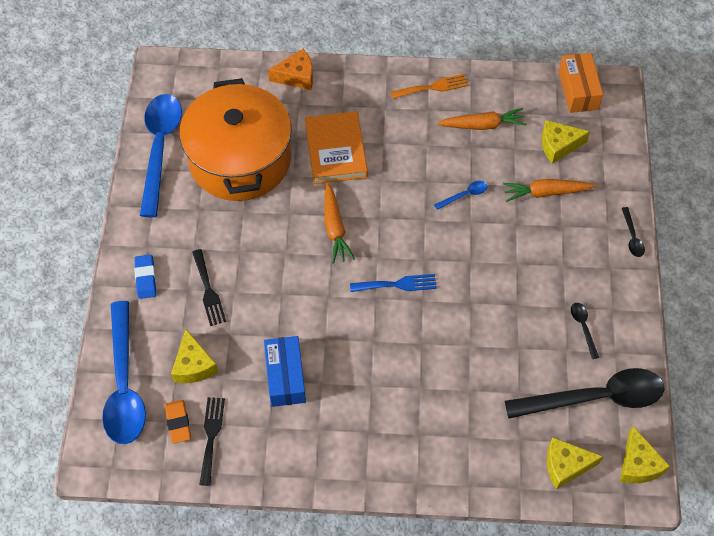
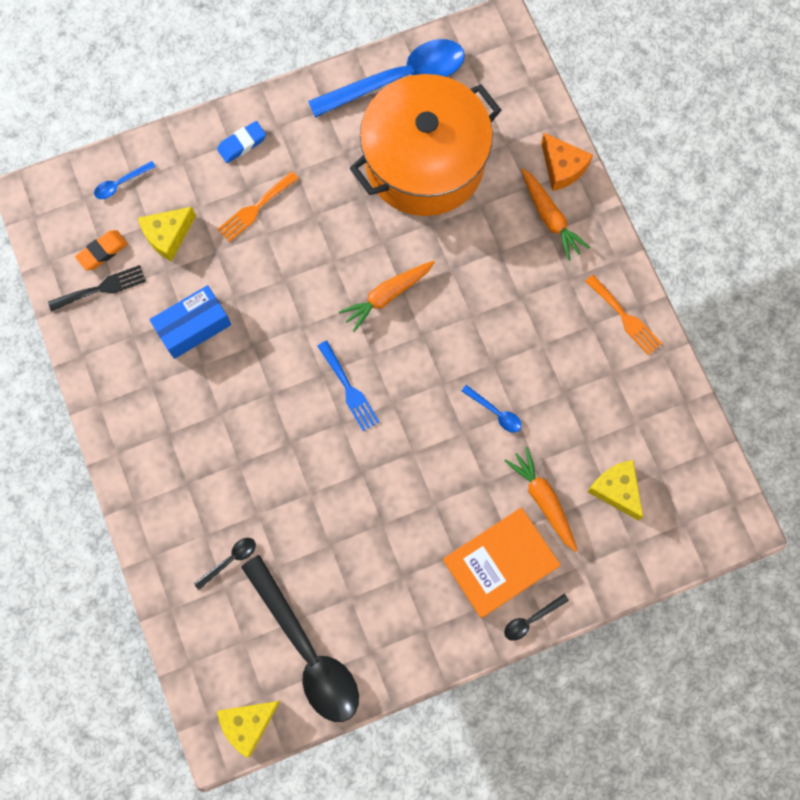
camera: 65 degrees right, 15 degrees up
(124, 384) = (121, 183): blue spoon -> blue spoon, size x0.40
(208, 291) = (255, 209): black fork -> orange fork
(336, 150) = (485, 252): orange book -> orange book (500, 563)
(482, 125) = (600, 393): orange carrot -> orange carrot (550, 218)
(565, 466) = (215, 647): yellow cheese -> none
(578, 90) = (709, 483): orange box -> none
(583, 327) = (387, 606): black spoon -> black spoon (230, 560)

